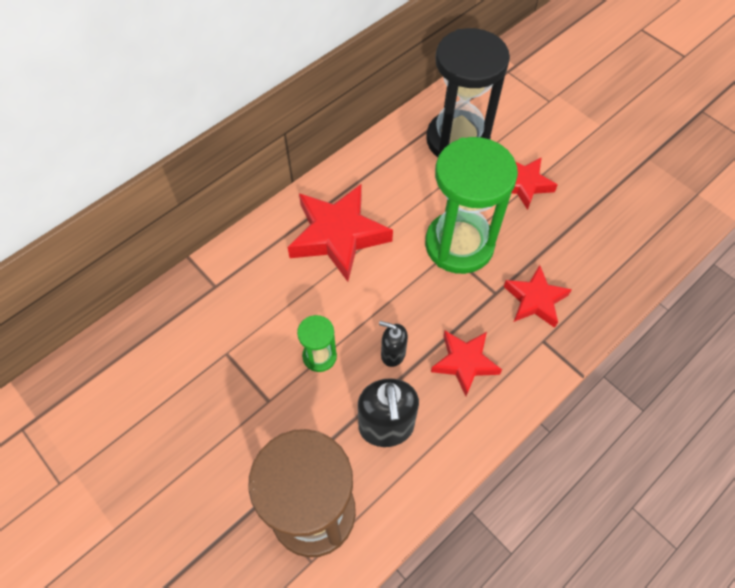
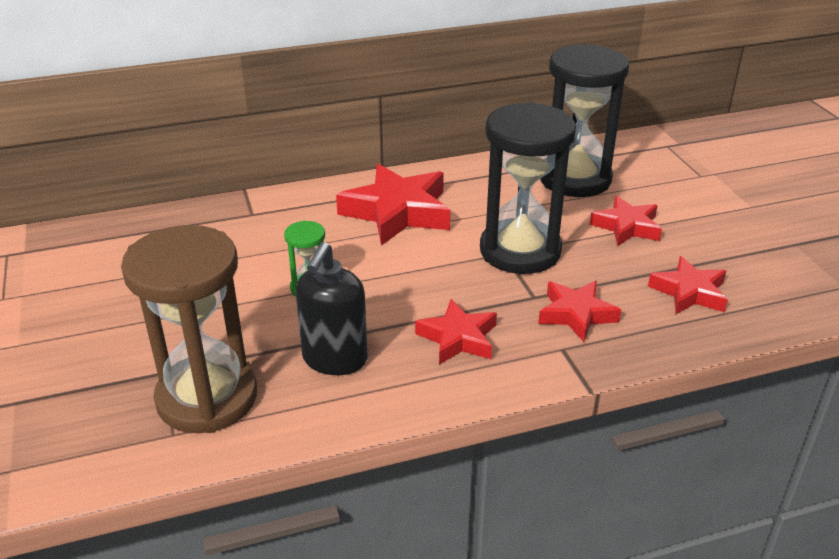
camera: 25 degrees right, 25 degrees down
(392, 354) = (385, 308): black soap dispenser -> none
(459, 244) = (520, 251): green hourglass -> black hourglass
(600, 242) = (689, 292): none -> red star

